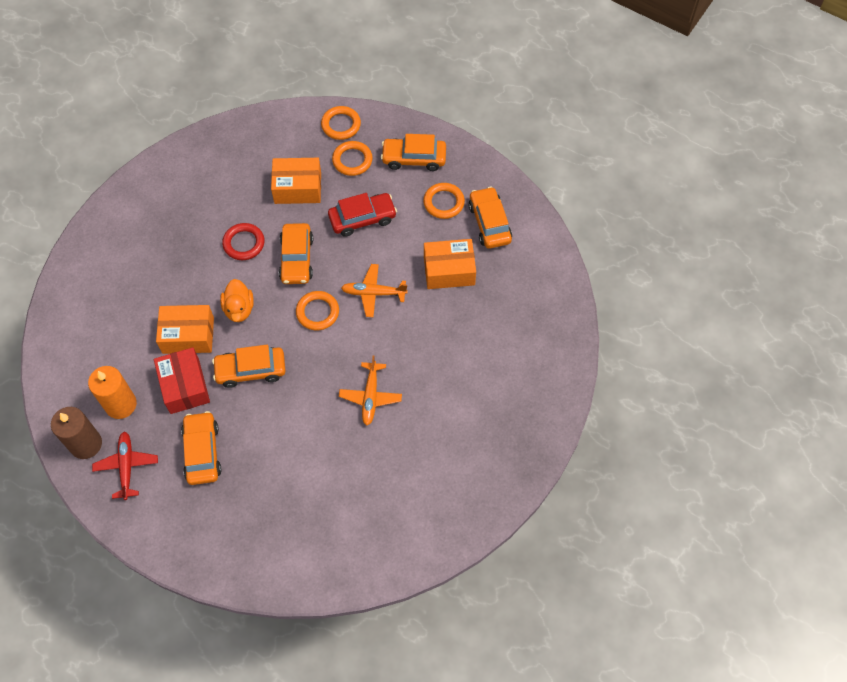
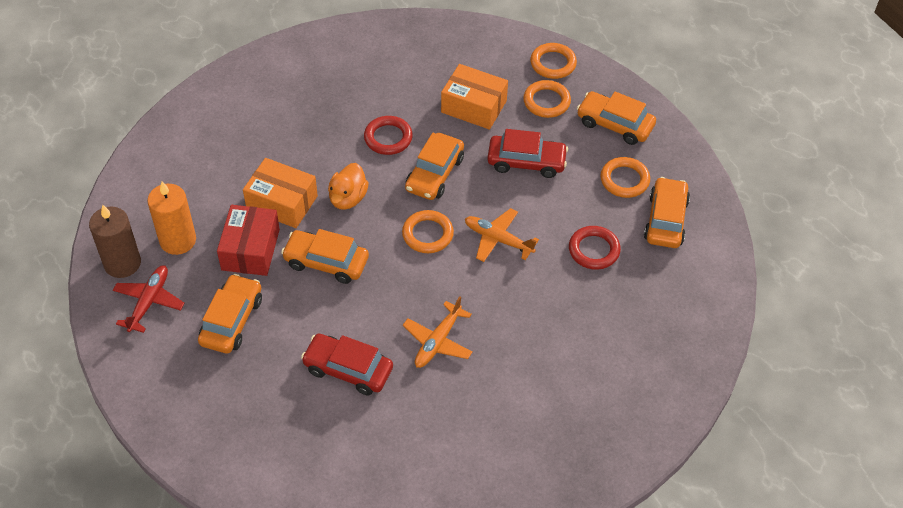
camera: 25 degrees right, 10 degrees down
(314, 450) = (348, 370): none -> red car
(449, 270) = (594, 250): orange box -> red ring

